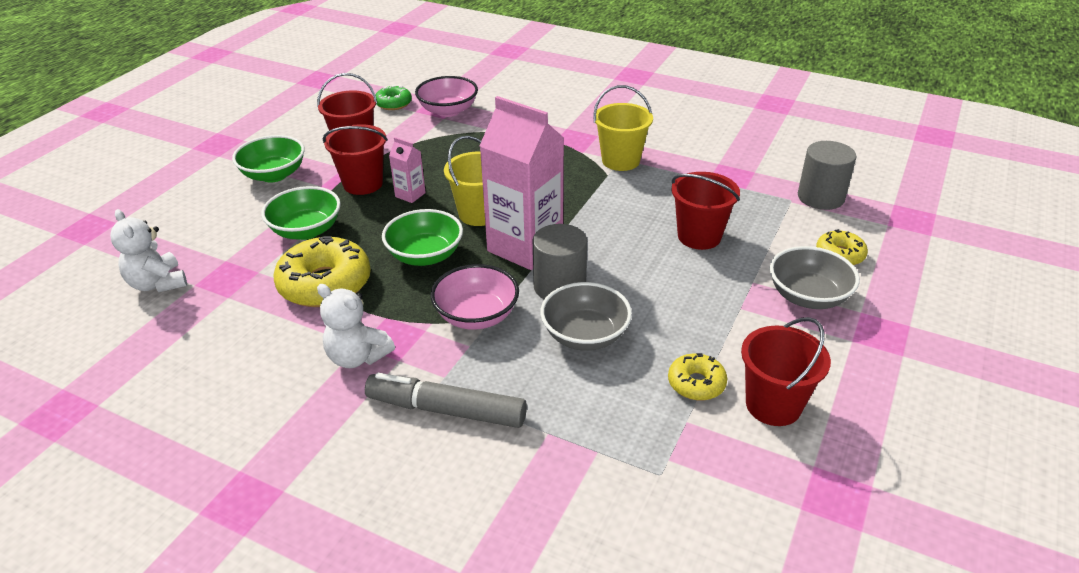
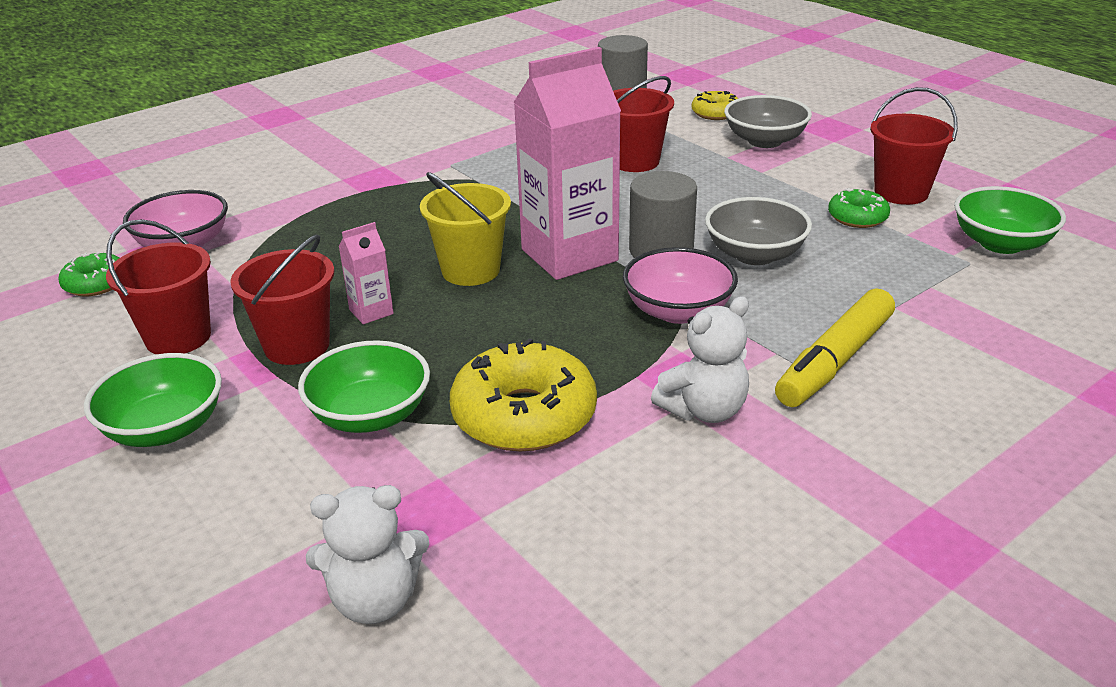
camera: 65 degrees left, 5 degrees down
(425, 255) = (526, 324): green bowl -> green bowl (1001, 243)
(447, 410) = (835, 361): grey marker -> yellow marker
(620, 160) = (453, 165): yellow bucket -> none
(696, 383) = (857, 217): yellow donut -> green donut

